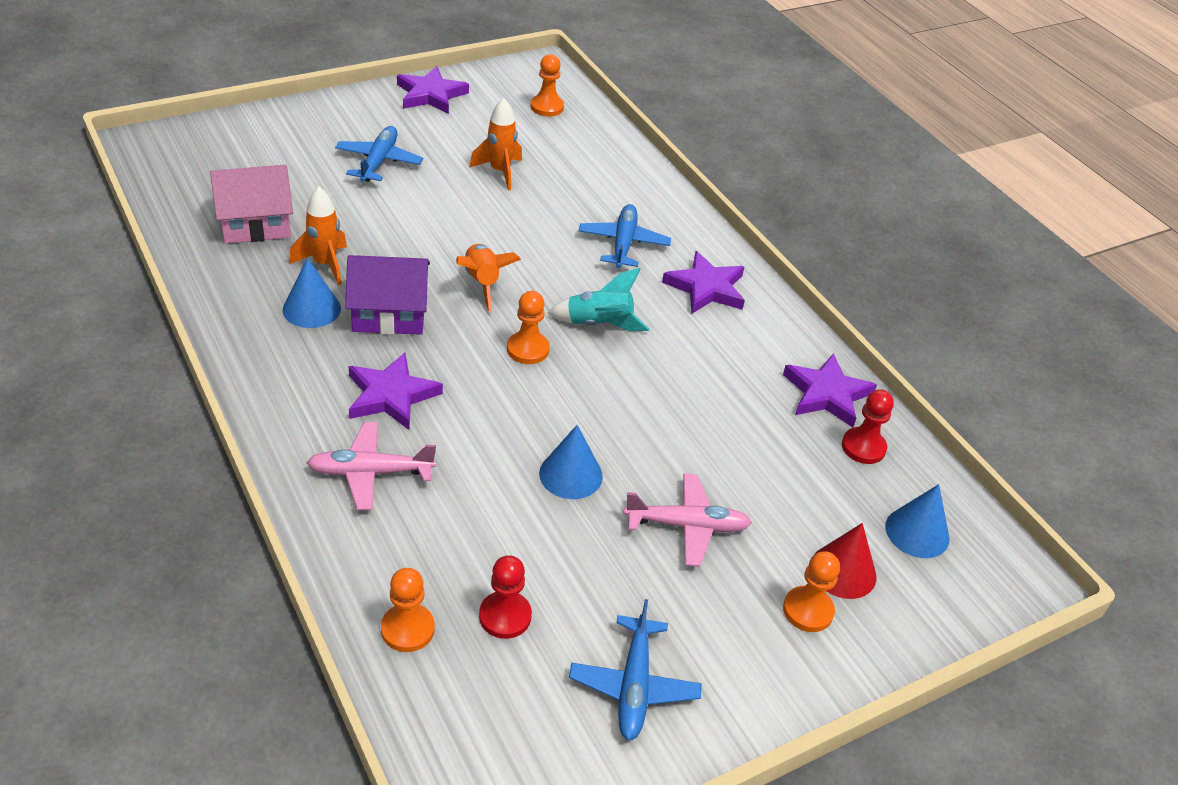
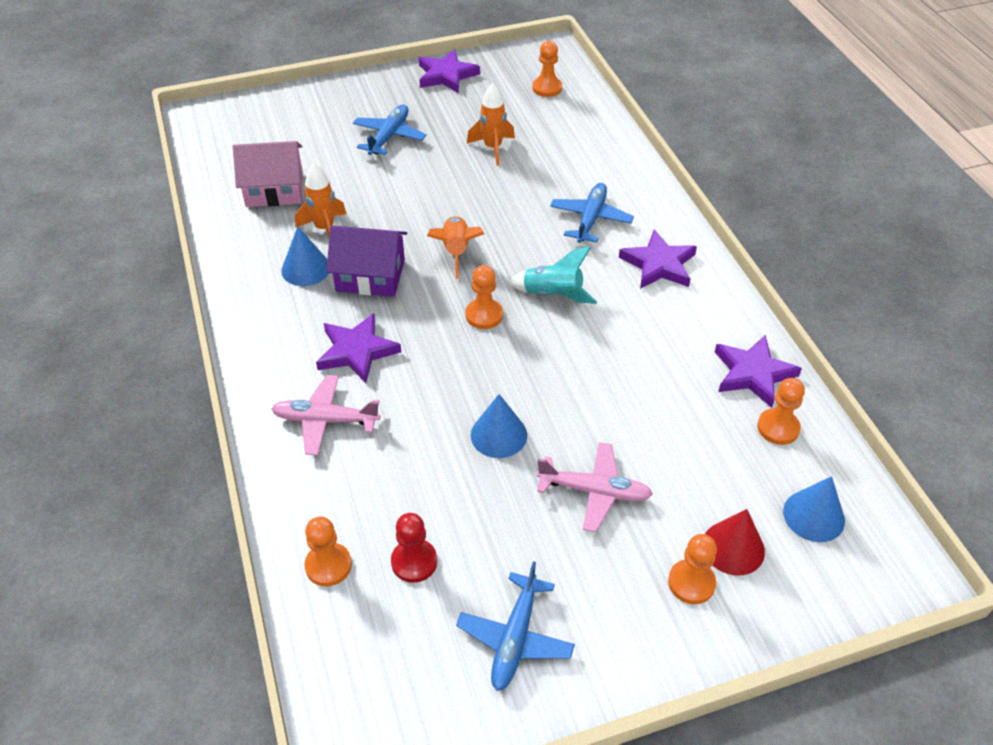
camera: 15 degrees right, 5 degrees up
(863, 447) = (778, 428): red pawn -> orange pawn

